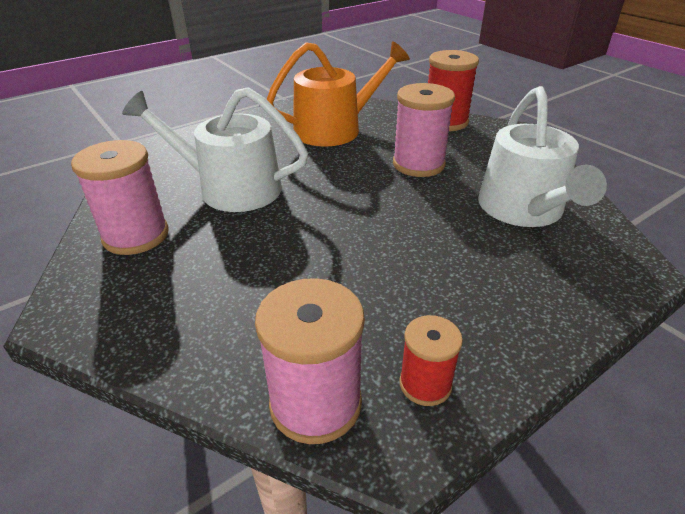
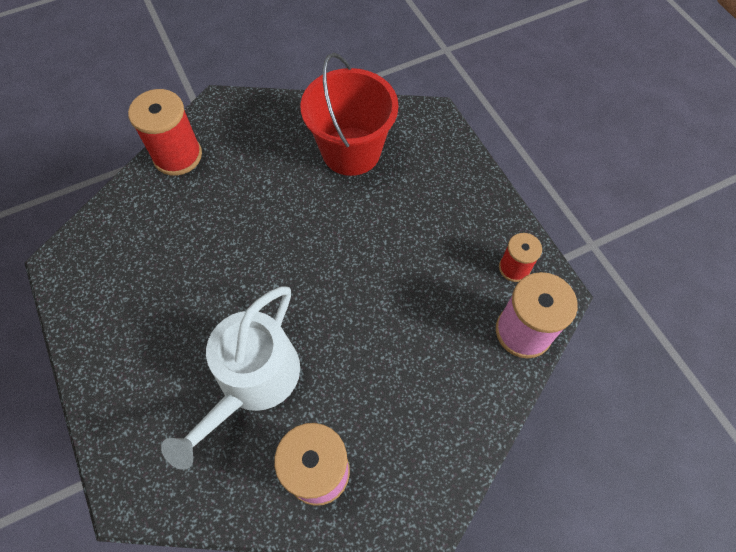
camera: 80 degrees left, 25 degrees up
(335, 129) = (153, 263): orange watering can -> none
(418, 164) = (258, 203): pink spool -> none
(523, 210) = (351, 151): white watering can -> red bucket

